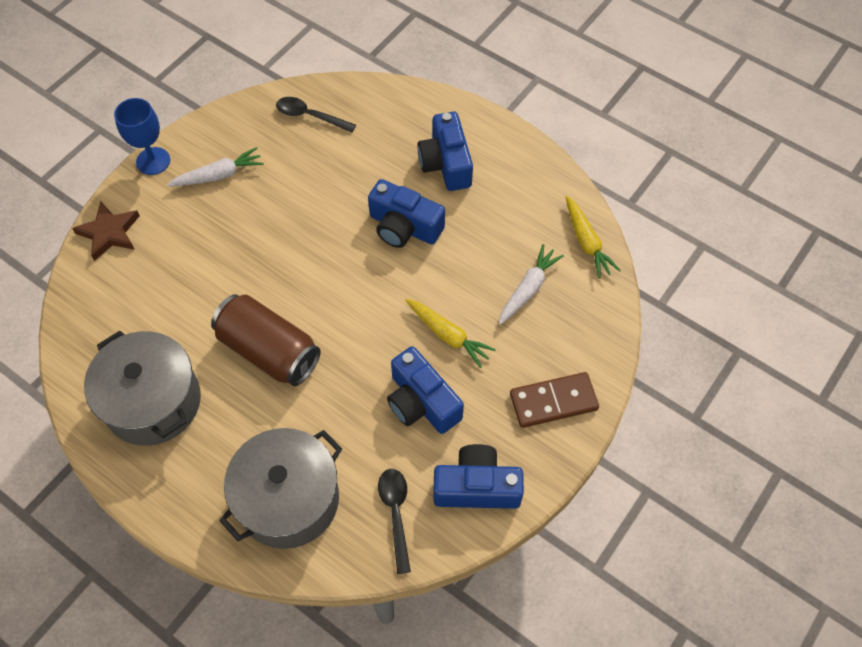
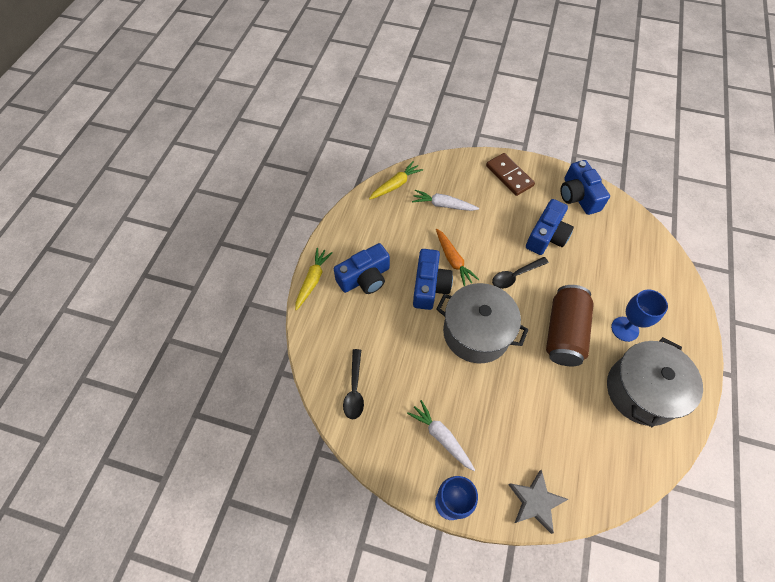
camera: 110 degrees left, 0 degrees up
(109, 233) = (535, 502): brown star -> grey star
(237, 429) = (625, 329): none -> blue goblet
(288, 499) = (645, 282): grey pot -> grey pot (476, 332)
(395, 513) = (617, 227): black spoon -> black spoon (515, 276)
(431, 267) = (453, 260): none -> orange carrot
(448, 335) = (496, 236): yellow carrot -> yellow carrot (313, 280)

